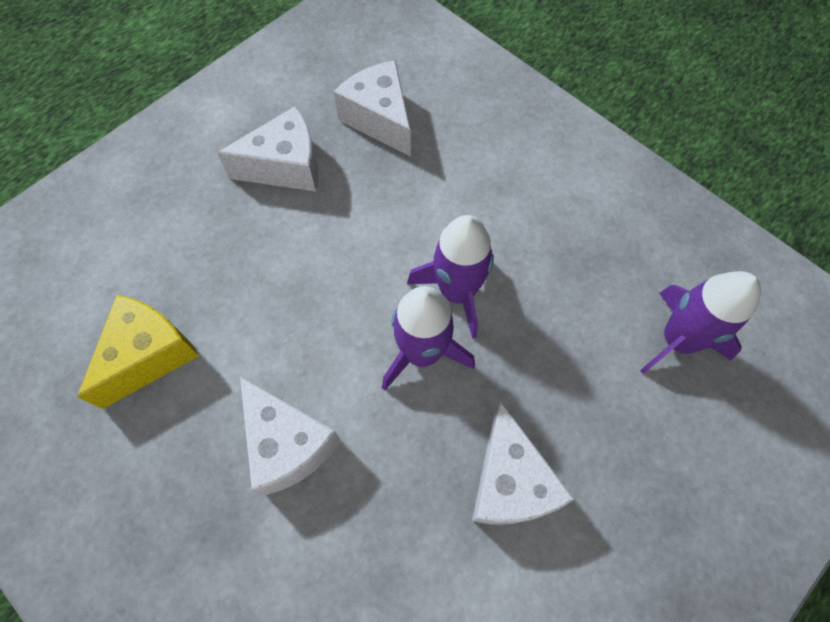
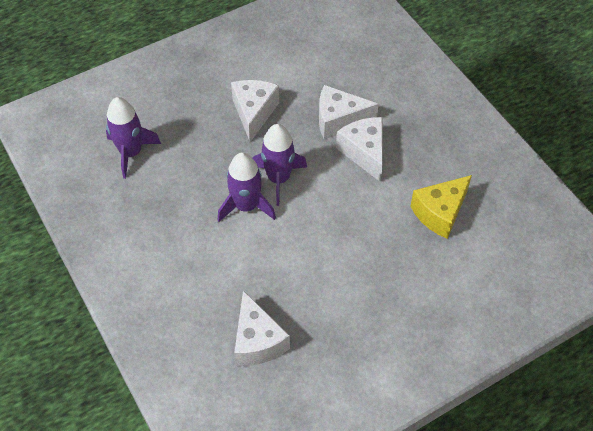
camera: 165 degrees left, 10 degrees down
(286, 166) = (337, 318): white cheese -> white cheese (339, 120)

